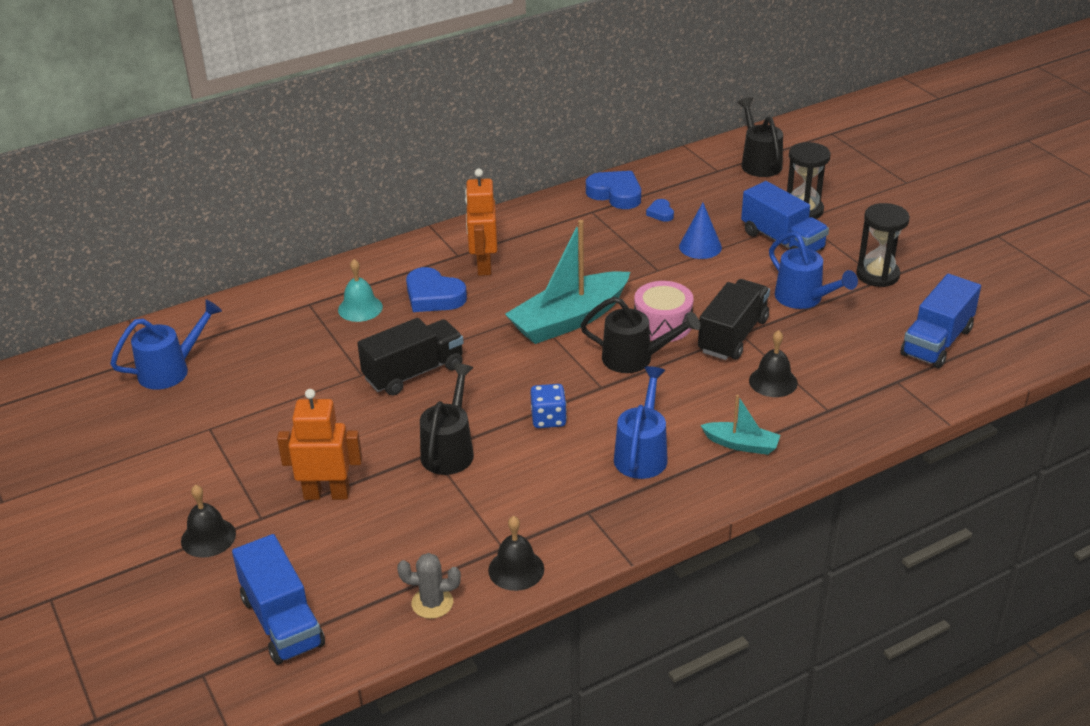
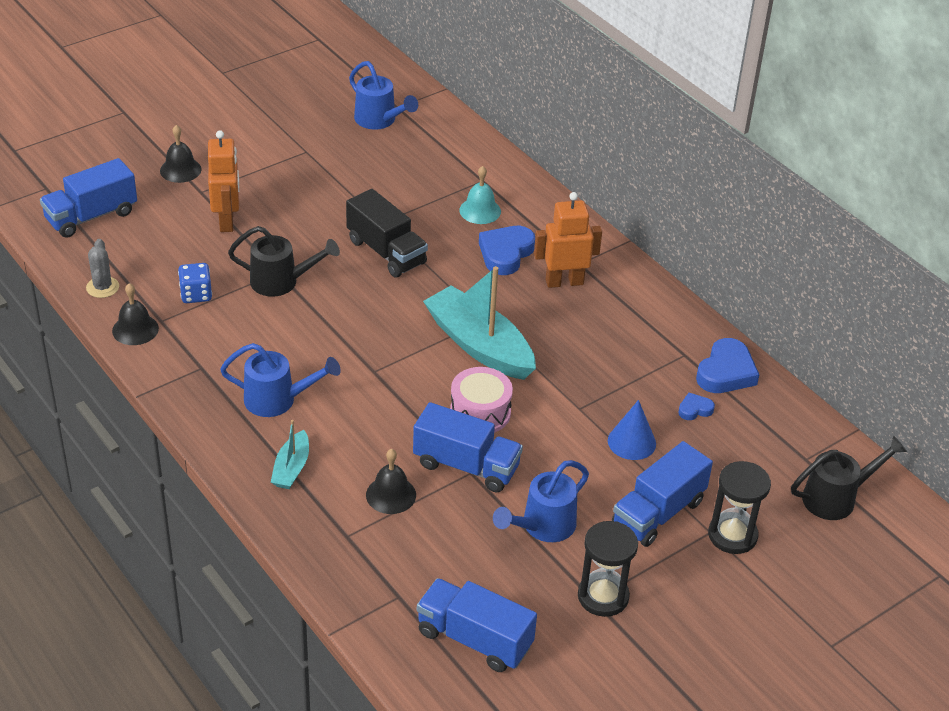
camera: 80 degrees right, 5 degrees up
(548, 419) = (325, 338): blue dice -> blue dice (196, 294)
(635, 359) = (420, 393): black watering can -> none
(733, 336) = (466, 466): black truck -> blue truck

